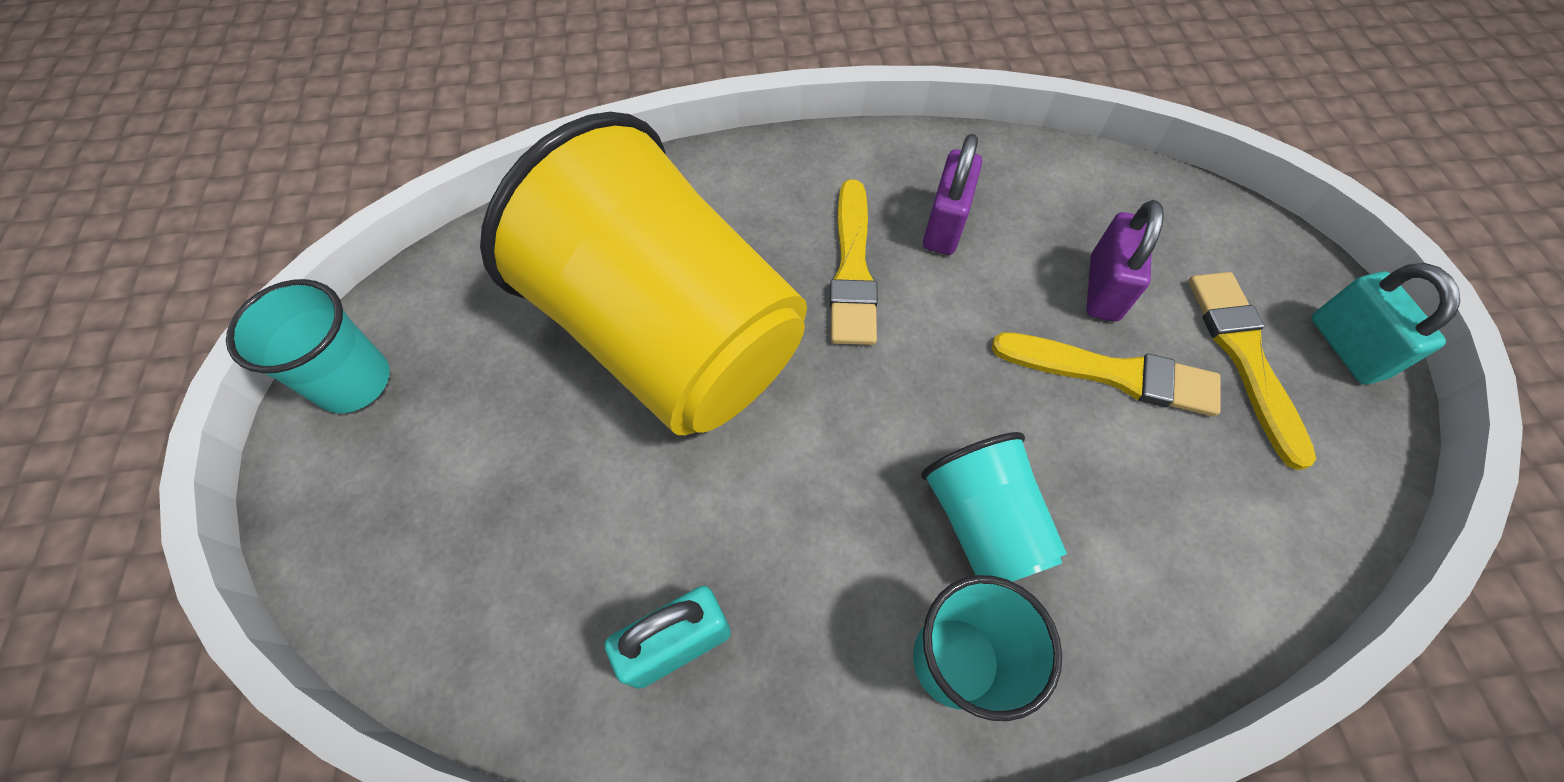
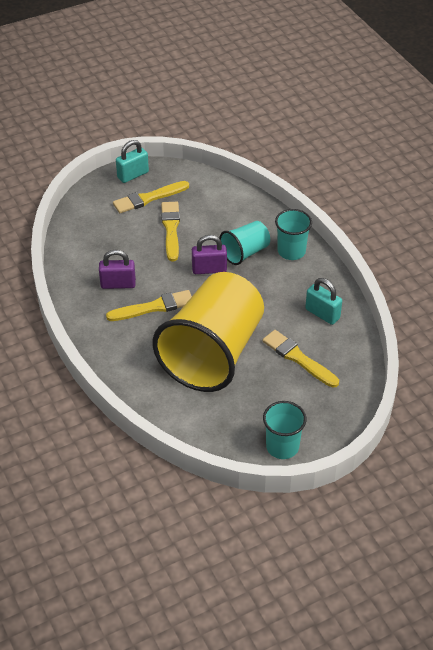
camera: 110 degrees left, 15 degrees down
(562, 512) = (298, 358): none -> yellow brush
(1103, 288) = (132, 235): purple padlock -> purple padlock (209, 269)

